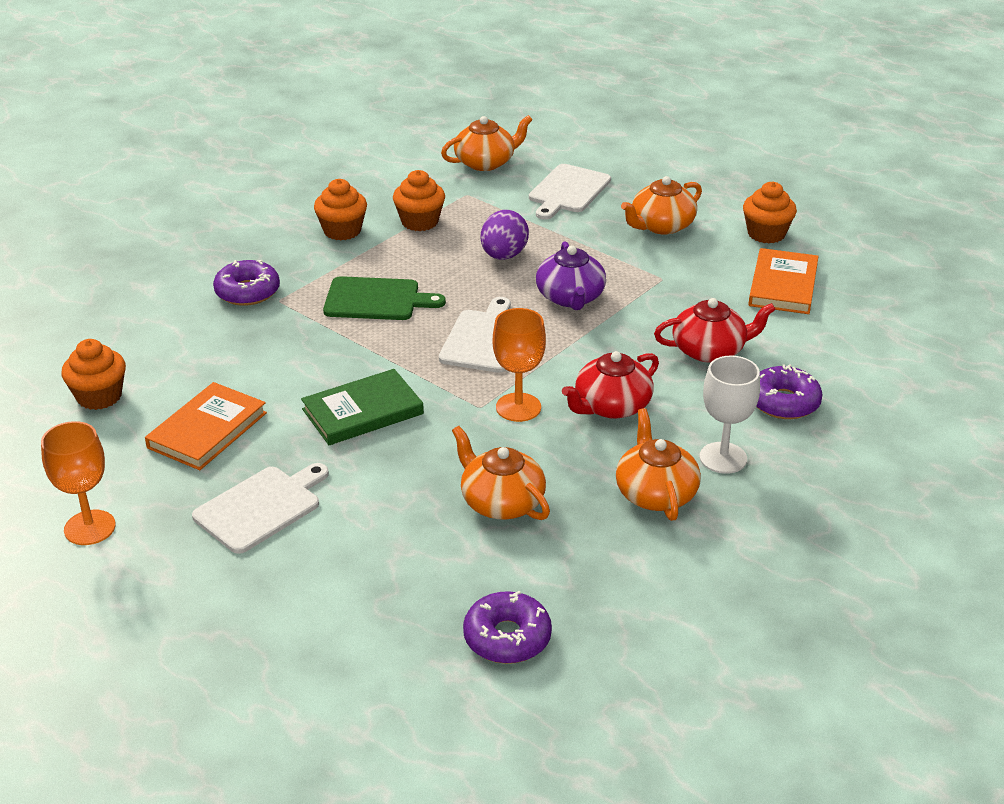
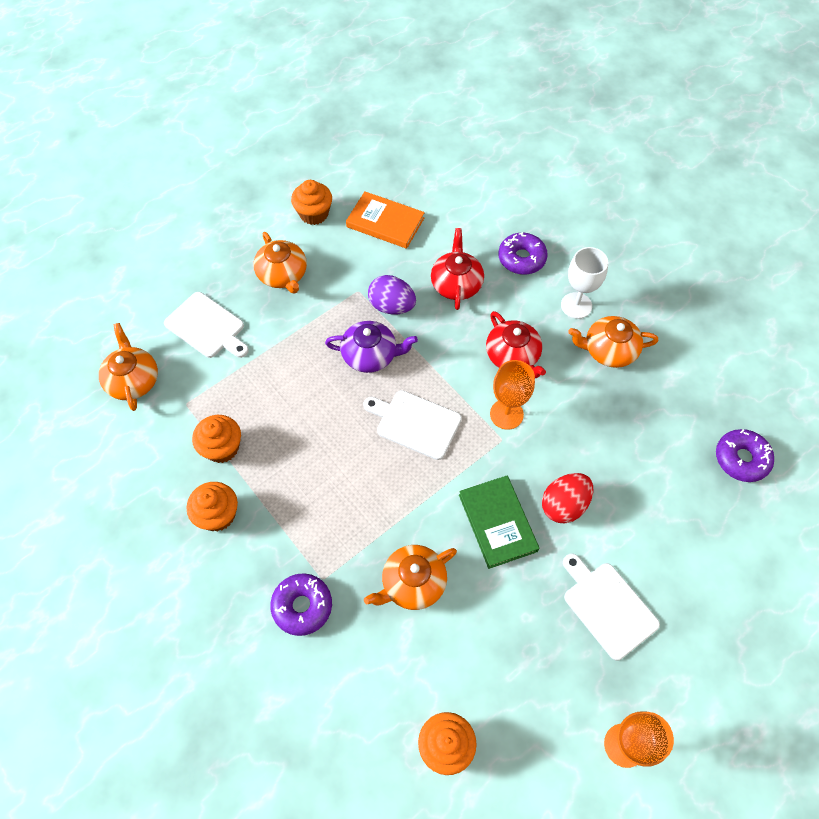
camera: 80 degrees left, 25 degrees up
(207, 430) = (507, 647): orange book -> none
(376, 300) = (341, 497): green cutting board -> none
(396, 463) = (564, 505): none -> red egg
(501, 502) = (611, 442): orange teapot -> orange teapot (412, 583)
(504, 256) = (297, 391): purple egg -> purple egg (392, 306)

